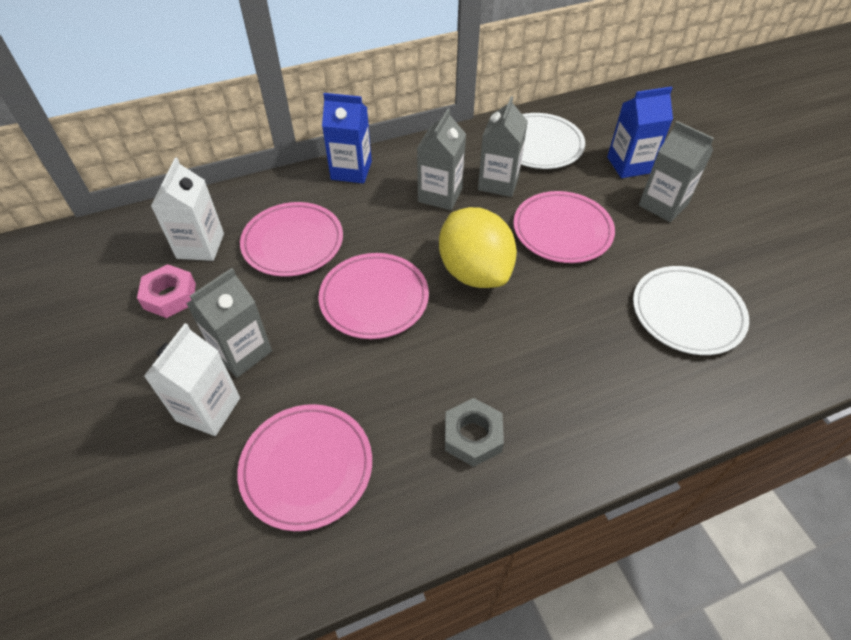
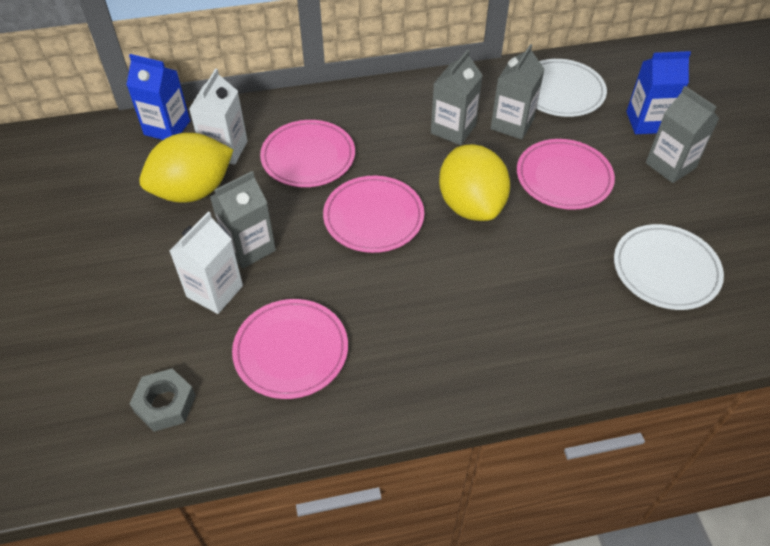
camera: 10 degrees right, 0 degrees up
(170, 296) = (193, 191): pink nut -> yellow lemon
(351, 170) = (373, 96): blue carton -> blue carton (167, 128)
(472, 436) = (439, 347): grey nut -> grey nut (165, 404)

